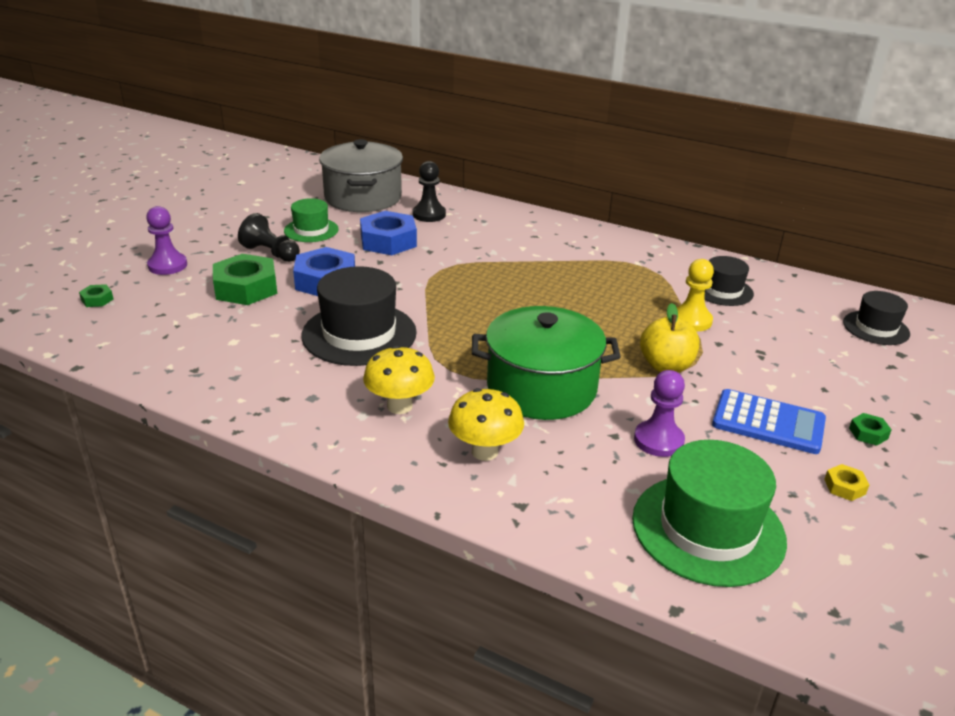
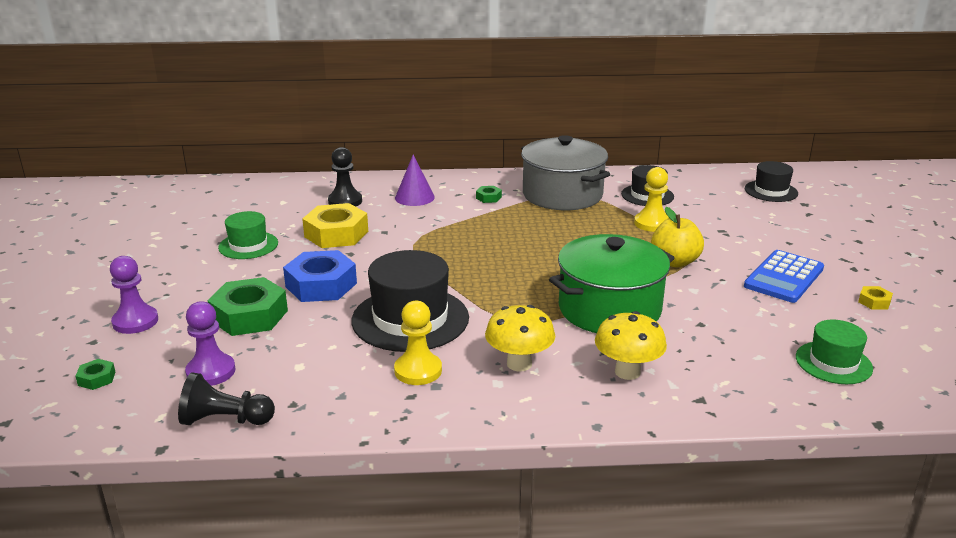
camera: 30 degrees left, 5 degrees down
(271, 253) = (233, 277): black pawn -> black pawn (225, 420)
(313, 379) = (418, 371): none -> yellow pawn
(363, 197) = (262, 203): grey pot -> grey pot (562, 195)
(388, 241) = (336, 234): blue nut -> yellow nut
(492, 228) = (414, 197): none -> purple cone
(658, 440) = (733, 316): purple pawn -> purple pawn (211, 372)
(708, 529) = (833, 362): green hat -> green hat, size x0.58
(768, 422) = (784, 277): blue calculator -> blue calculator turned 135 degrees clockwise
(868, 433) = (847, 262): green nut -> green nut (488, 198)

